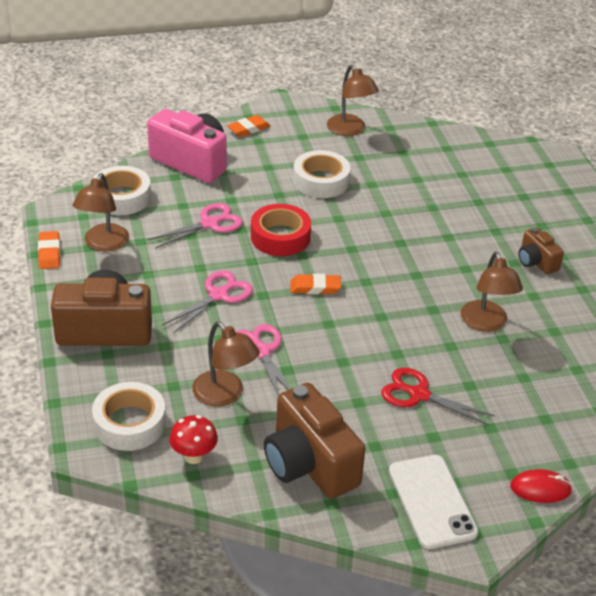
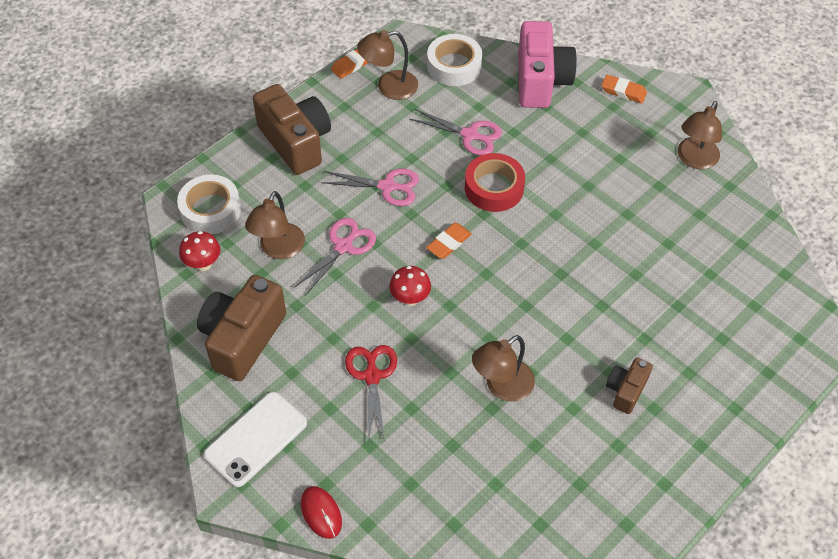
camera: 60 degrees right, 15 degrees up
(315, 287) = (449, 243): orange eraser -> orange eraser turned 75 degrees clockwise
(321, 181) = (596, 177): white tape -> none
(355, 336) = (410, 299): none -> red mushroom

